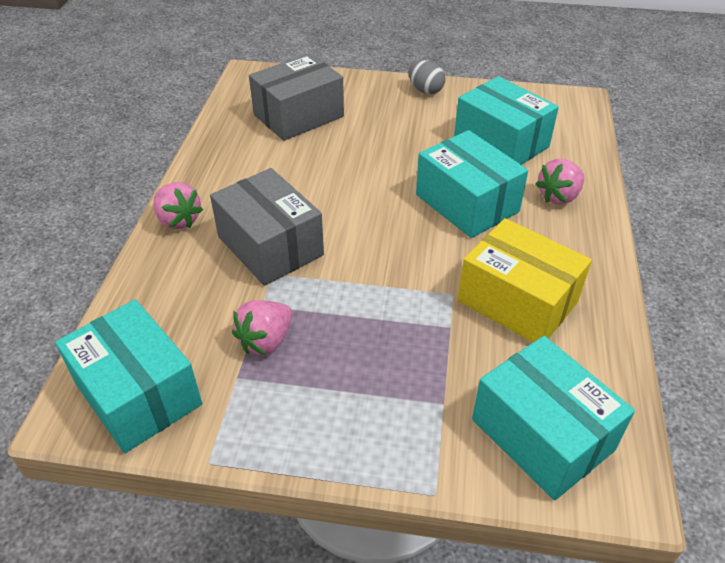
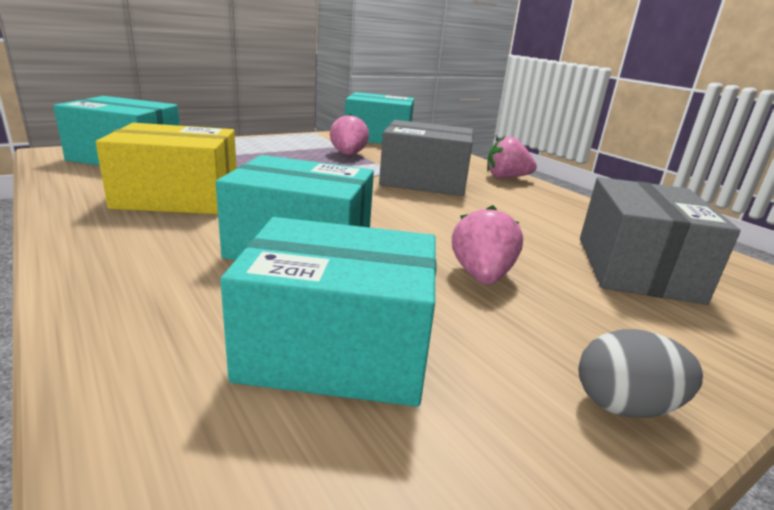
camera: 135 degrees right, 20 degrees down
(558, 196) = (166, 294): pink strawberry -> pink strawberry (481, 276)

